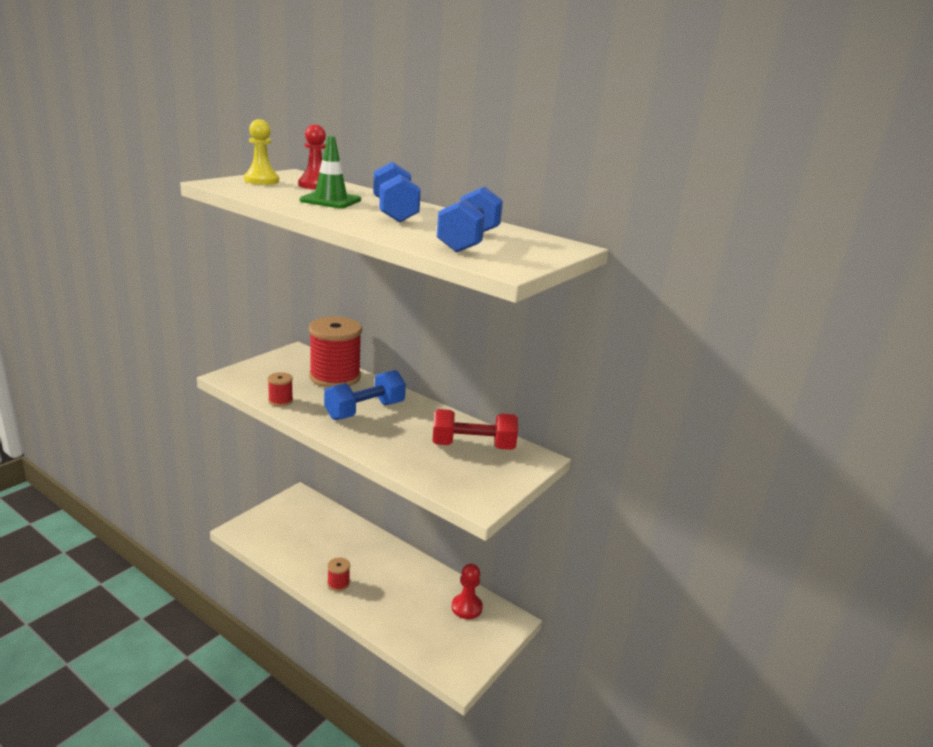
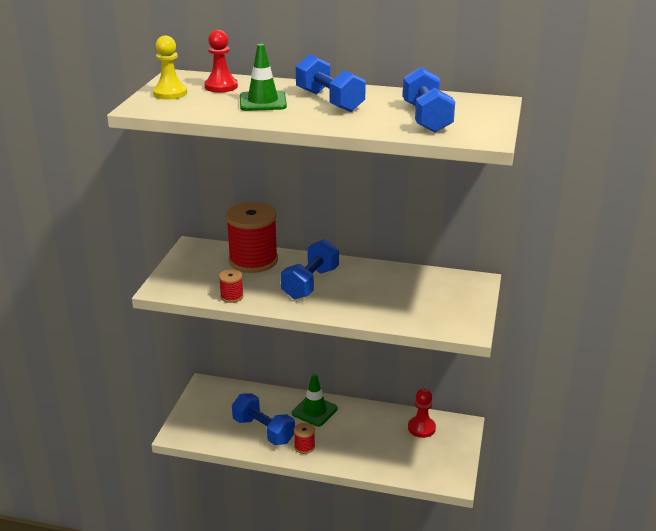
camera: 20 degrees left, 5 degrees up
(314, 554) = (263, 430): none -> blue dumbbell
(375, 552) = (314, 411): none -> green traffic cone
(472, 446) = (422, 287): red dumbbell -> none

